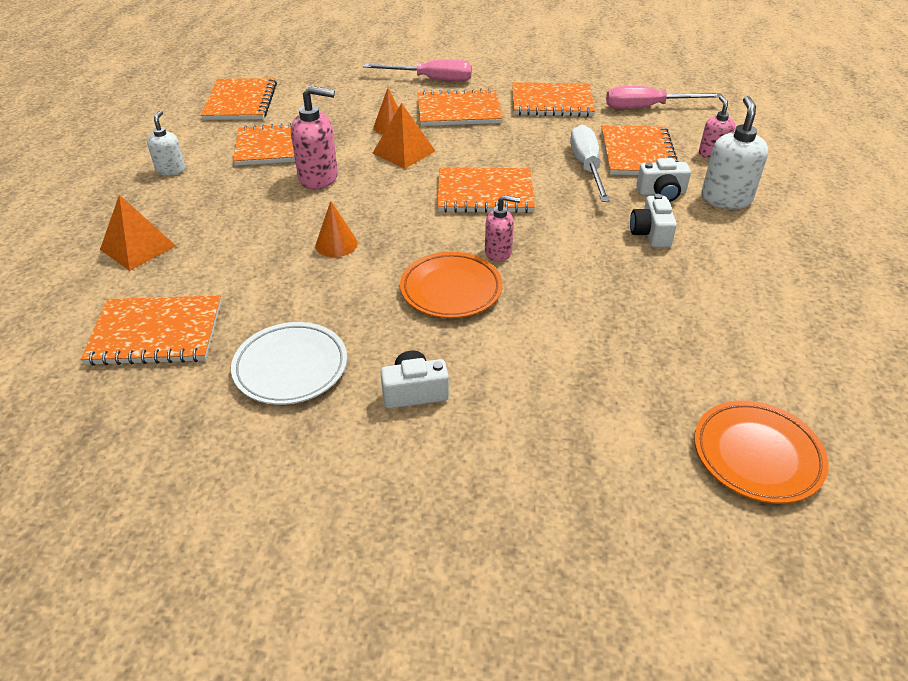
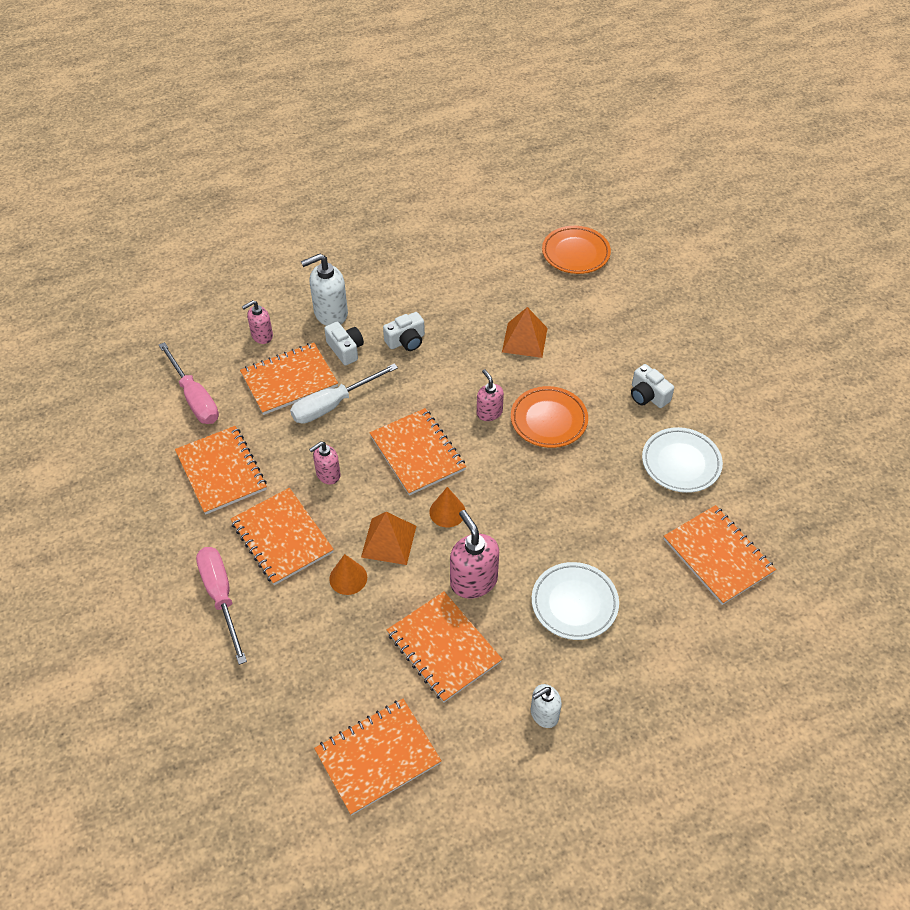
camera: 120 degrees left, 10 degrees up
(138, 247) = (656, 644): orange pyramid -> orange pyramid (524, 340)
(232, 219) = (574, 603): none -> white plate
(336, 244) = (551, 512): orange cone -> orange cone (447, 512)
(503, 144) = (328, 474): none -> pink soap dispenser

